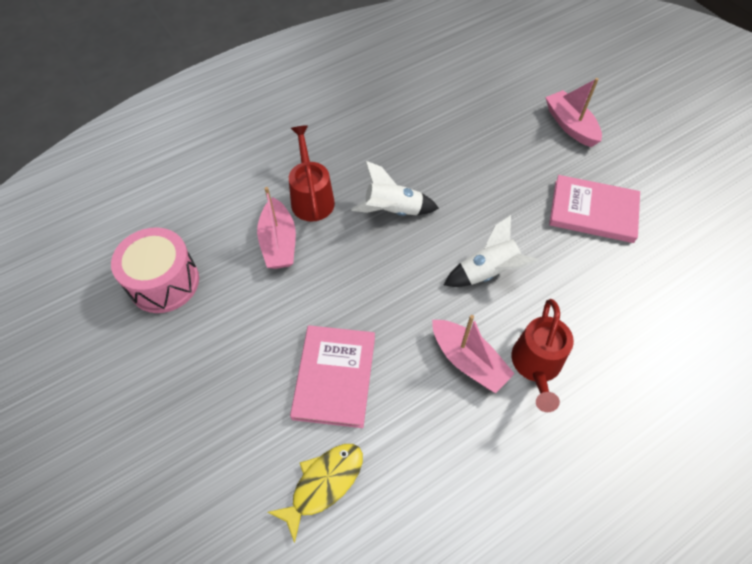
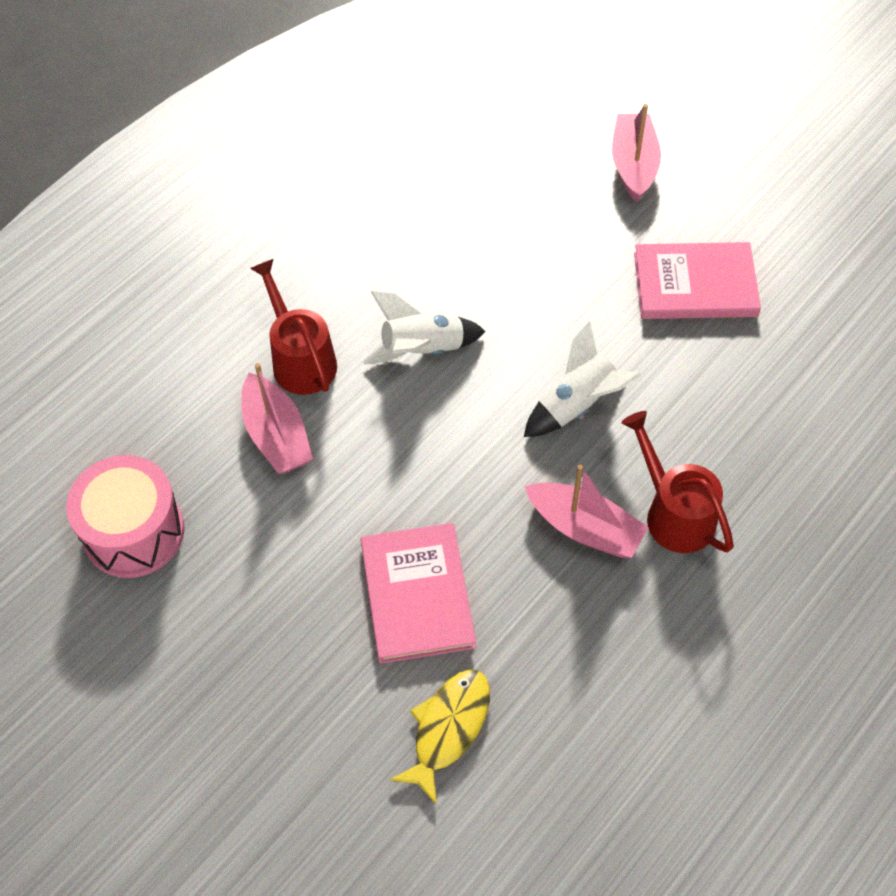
camera: 15 degrees left, 0 degrees up
(536, 366) = (673, 512): red watering can -> red watering can turned 150 degrees clockwise
(570, 125) = (633, 165): pink boat -> pink boat turned 45 degrees clockwise

